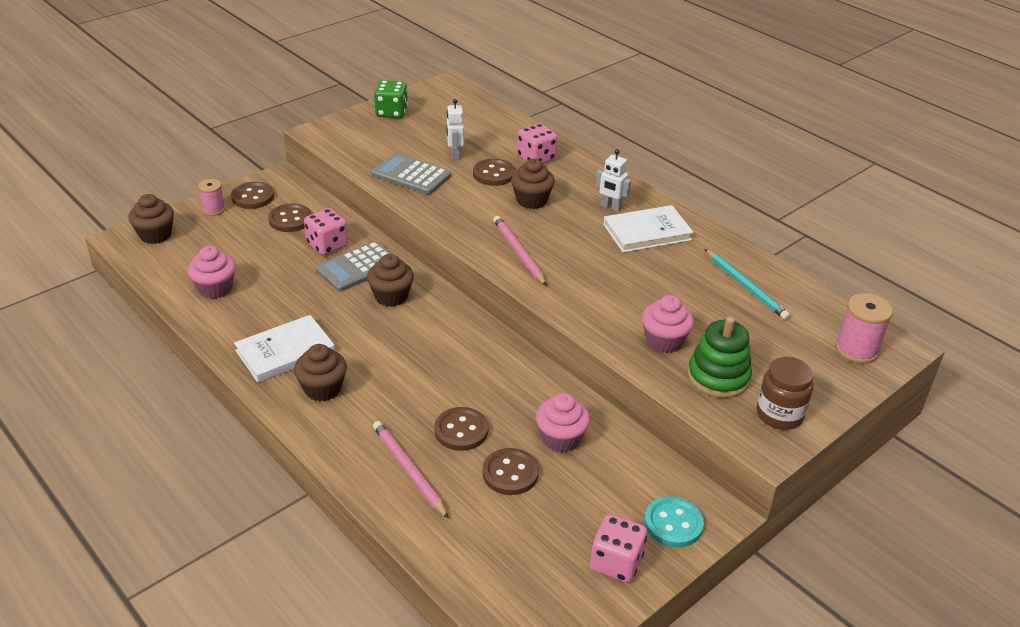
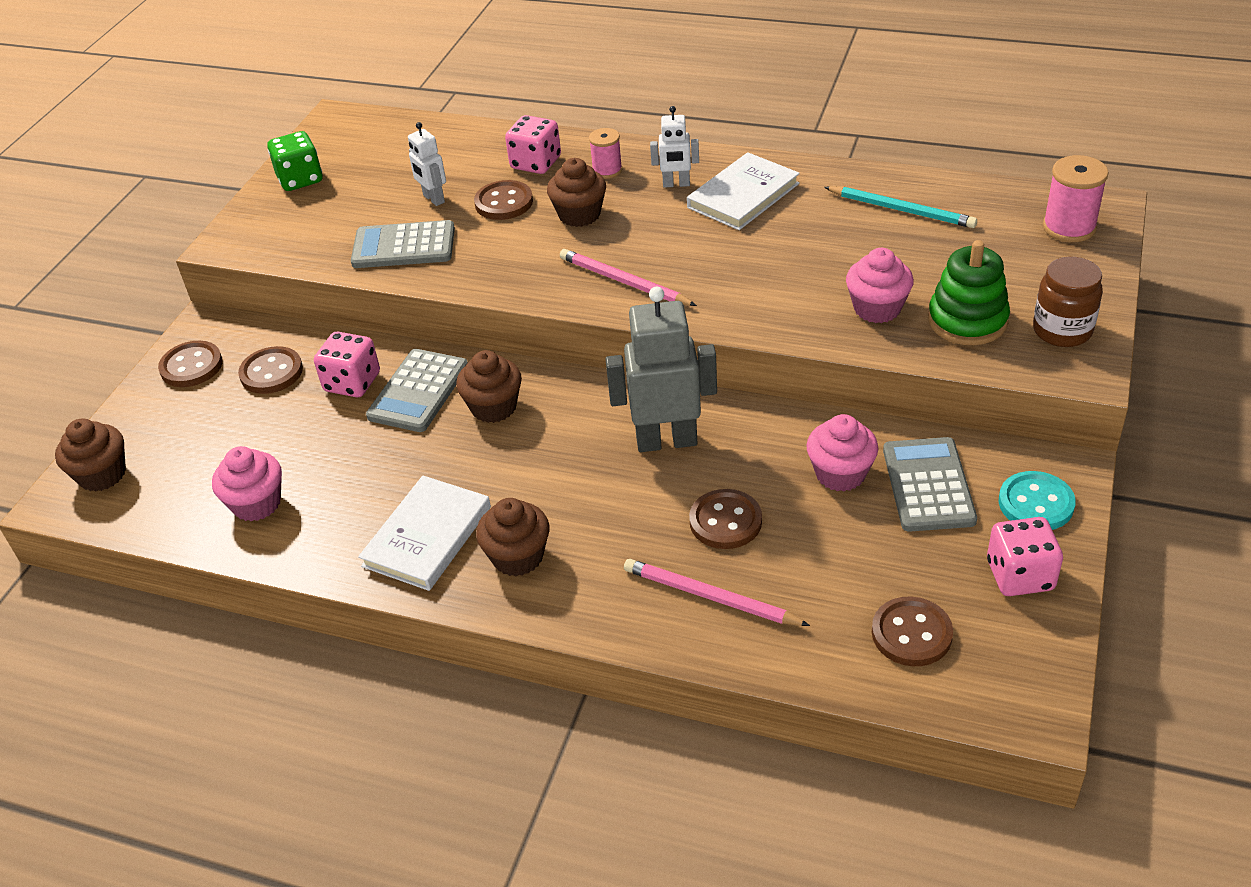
camera: 25 degrees left, 5 degrees up
(214, 209) = (153, 405): pink spool -> pink spool (607, 170)
(472, 365) = (666, 441): none -> grey robot
(510, 473) = (824, 540): brown button -> brown button (911, 634)
(611, 474) = (928, 485): none -> grey calculator

